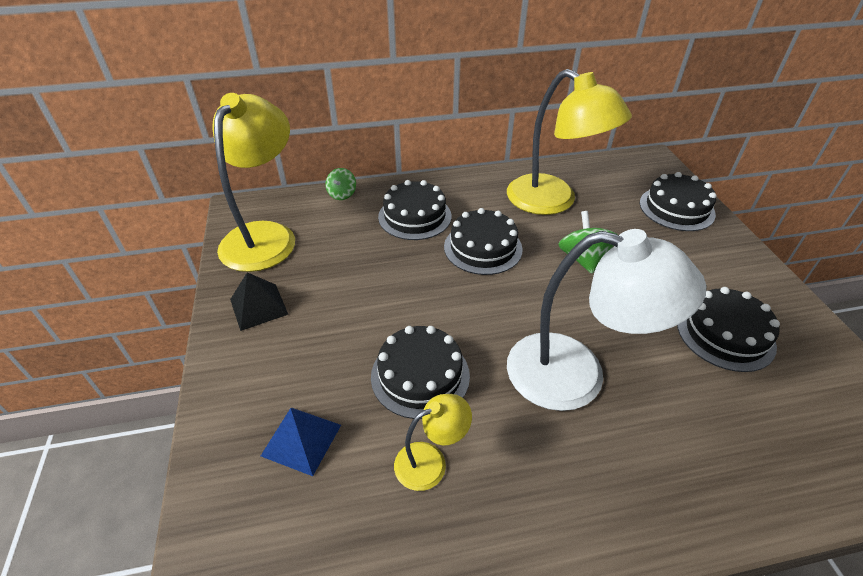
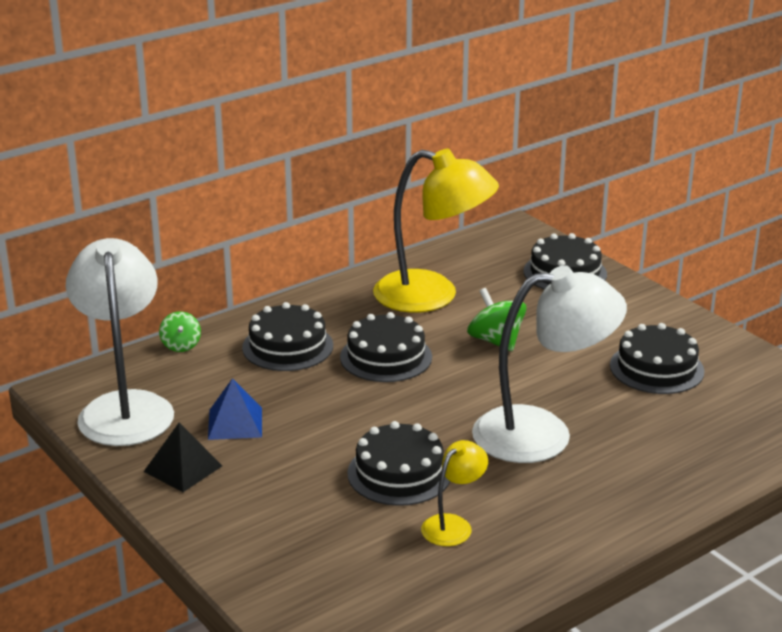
camera: 25 degrees left, 15 degrees down
(265, 236) = (125, 407): yellow lamp -> white lamp
(301, 440) = (324, 547): blue pyramid -> blue pyramid (235, 423)

